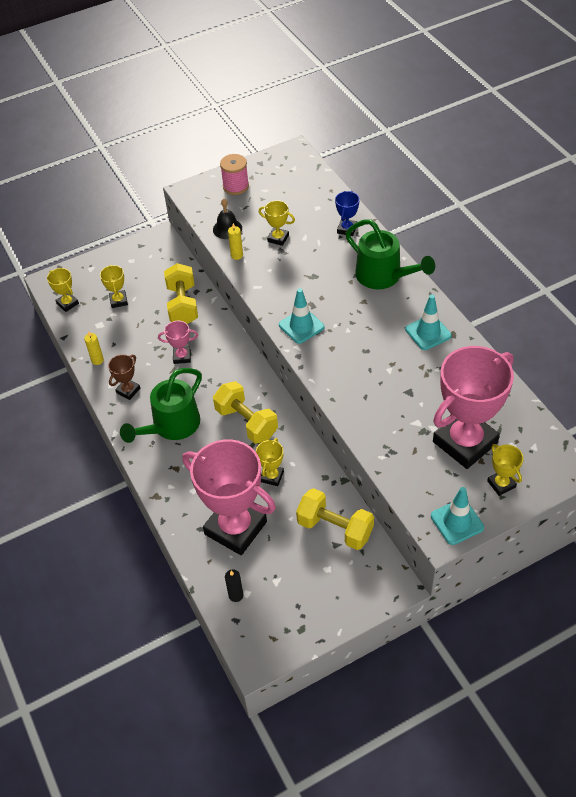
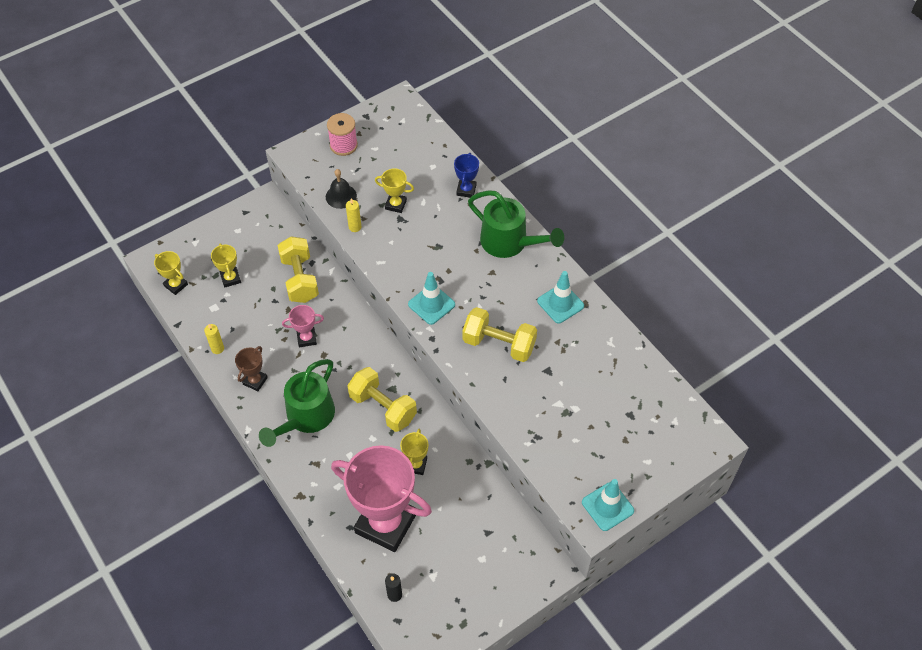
camera: 10 degrees left, 5 degrees up
(335, 528) = (485, 515): yellow dumbbell -> yellow dumbbell (499, 344)
(465, 442) = (608, 421): pink trophy -> none
(501, 484) = (646, 463): yellow trophy -> none

